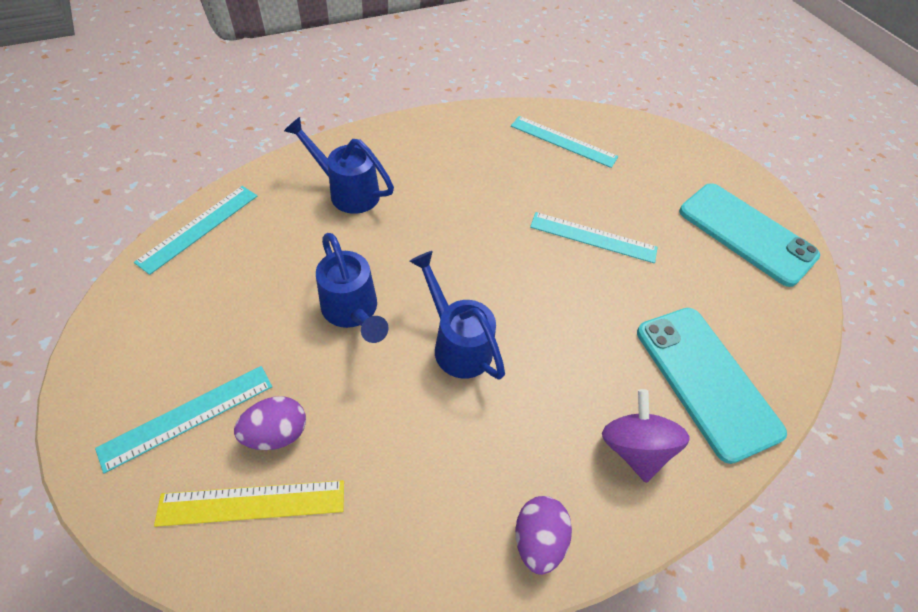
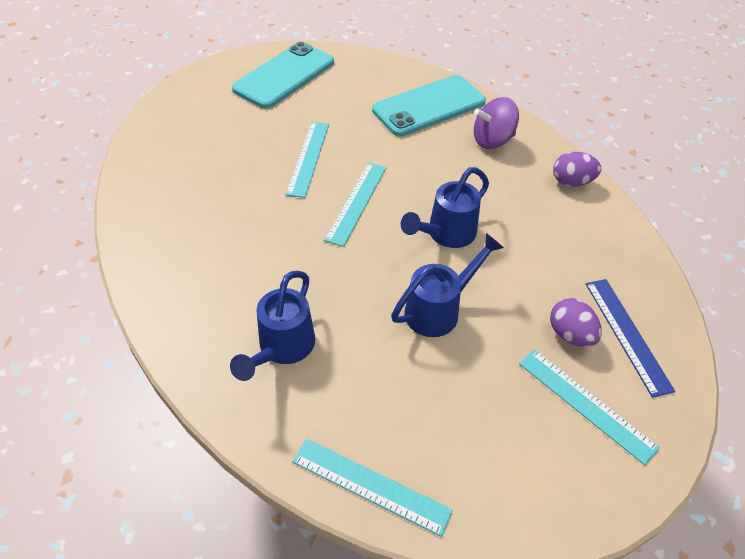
camera: 95 degrees left, 5 degrees down
(252, 502) = (626, 334): yellow ruler -> blue ruler
(563, 141) = (176, 179): turquoise ruler -> turquoise ruler (356, 202)

